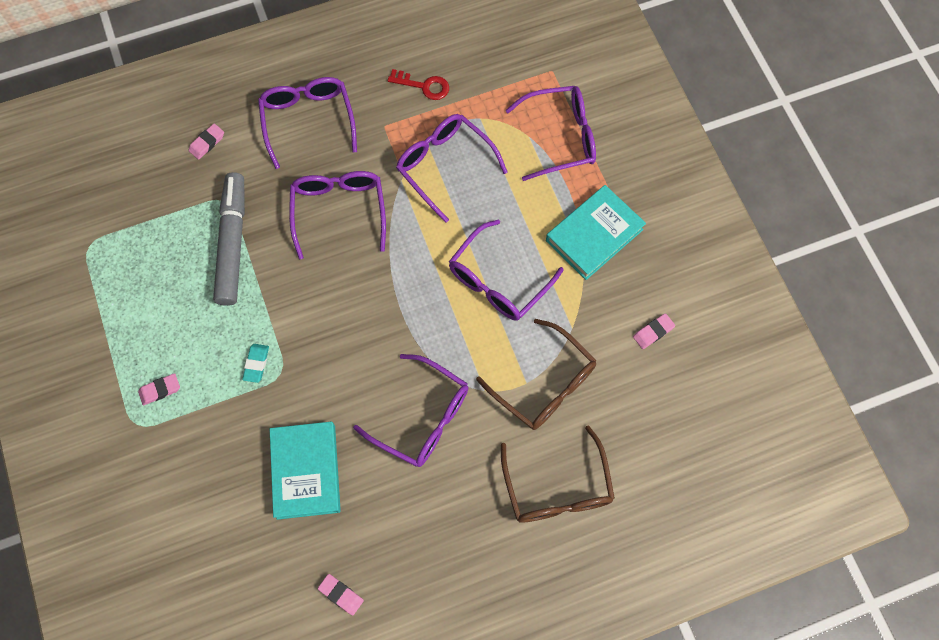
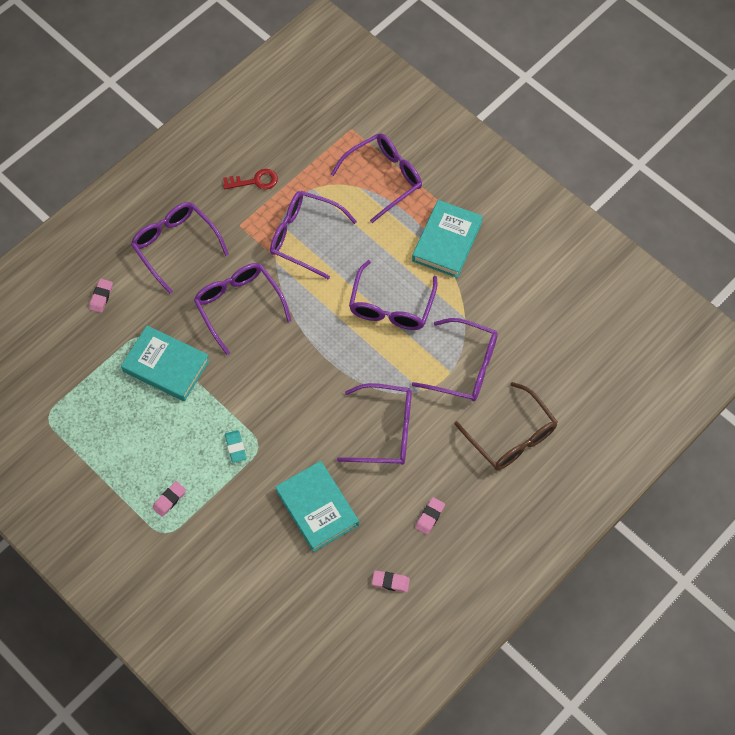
camera: 25 degrees left, 5 degrees down
(232, 244) = (166, 366): grey marker -> turquoise book
(544, 384) = (465, 367): brown glasses -> purple glasses
(653, 332) = (526, 295): pink eraser -> pink eraser (430, 517)

